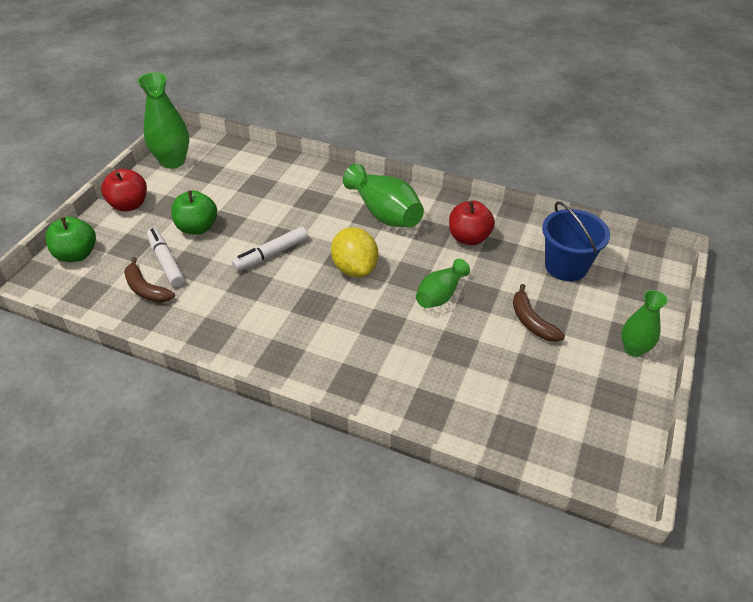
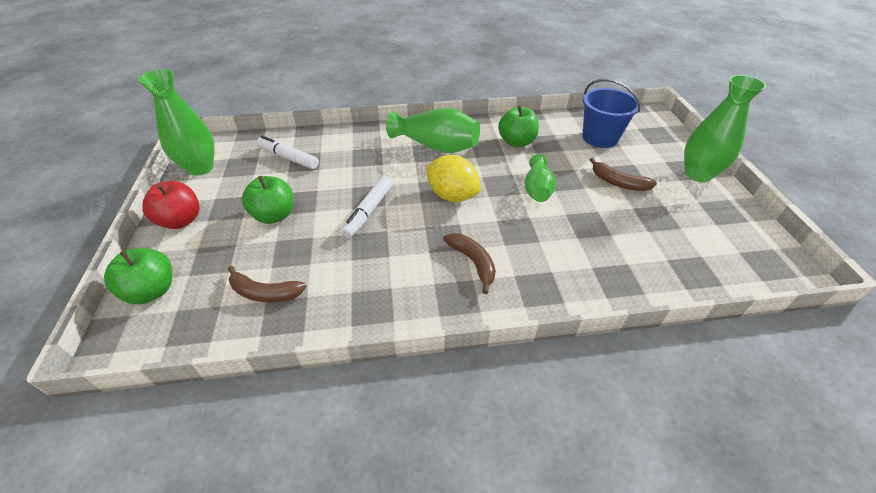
camera: 30 degrees left, 0 degrees up
(166, 262) = (266, 258): white marker -> white marker (288, 158)
(318, 336) = (473, 262): none -> brown banana
(469, 238) = (516, 142): red apple -> green apple
(633, 349) = (697, 174): green vase -> green vase, size x1.59

